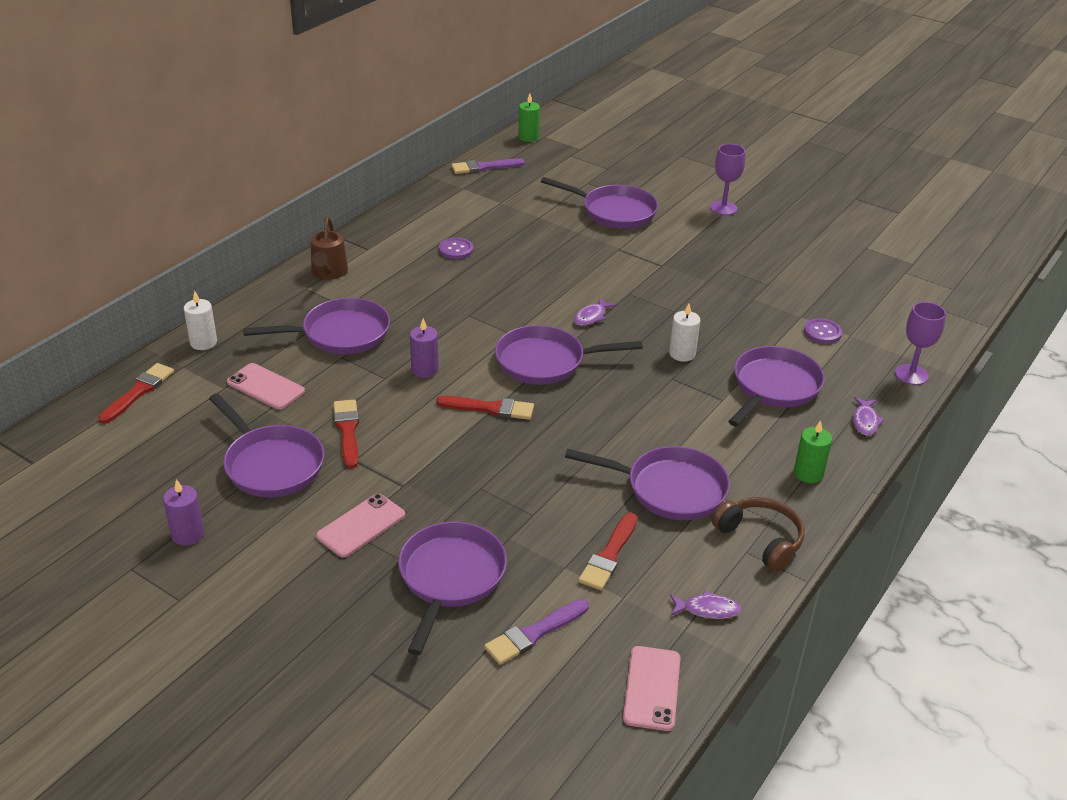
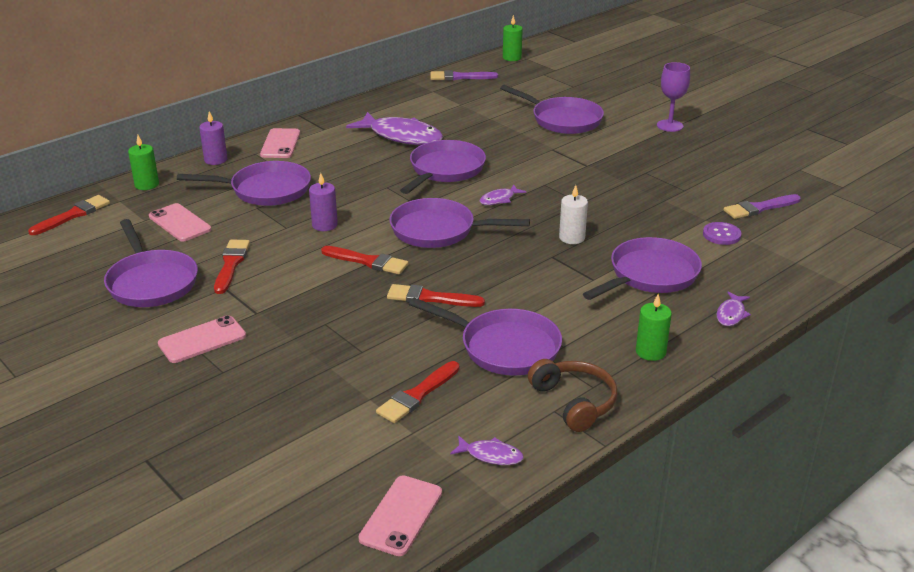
camera: 15 degrees right, 5 degrees down
(188, 534) = (51, 327): purple candle -> purple candle (215, 160)
(203, 342) = (147, 184): white candle -> green candle
(328, 273) = (280, 144): brown watering can -> pink phone
(450, 578) = (258, 393): purple pan -> purple pan (444, 170)
(456, 250) = (401, 136): purple button -> purple fish
(534, 633) = (312, 450): purple brush -> purple brush (759, 208)
(573, 443) = (430, 298): none -> red brush
(911, 375) = (798, 280): purple goblet -> none

